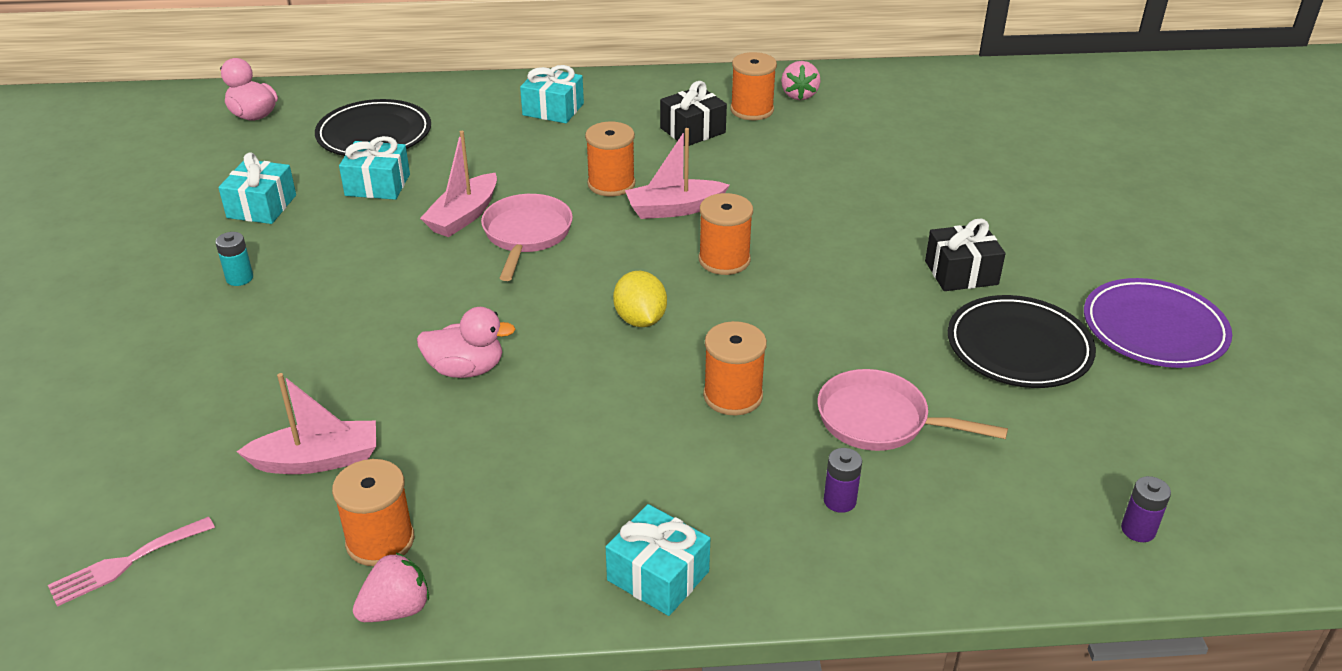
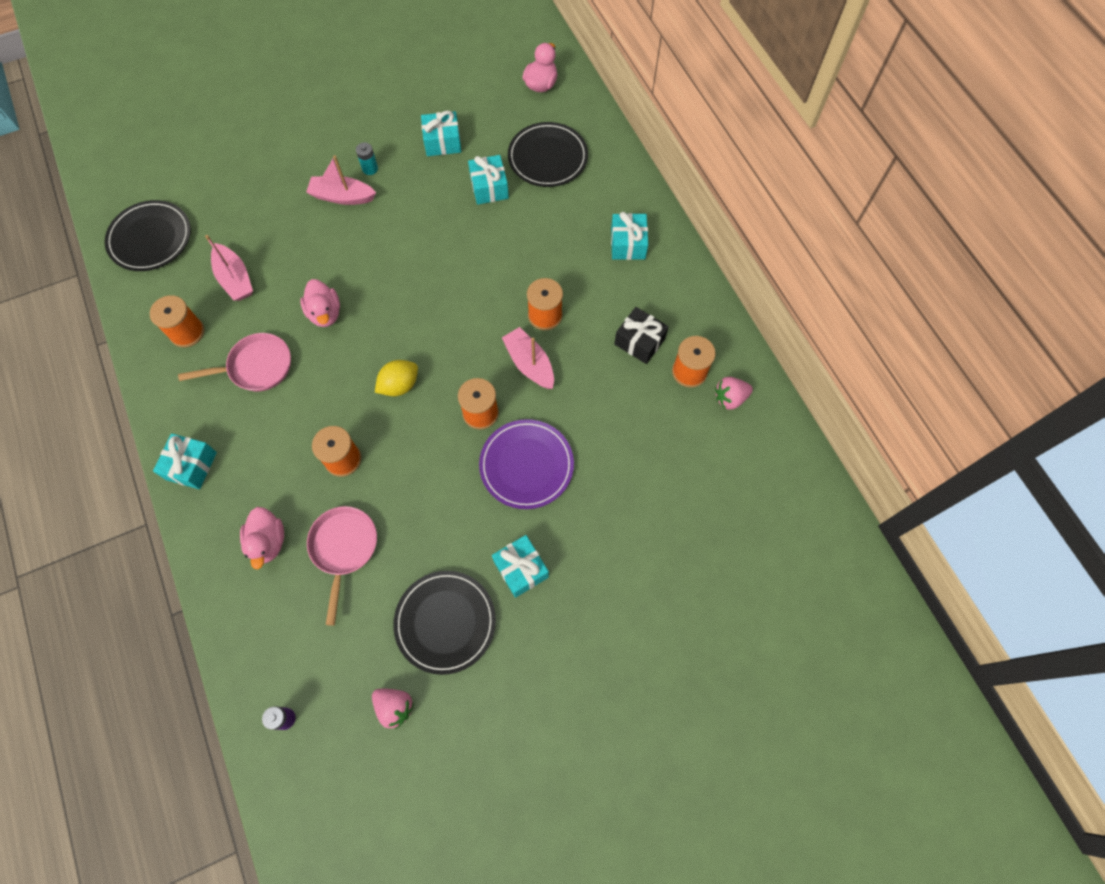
camera: 70 degrees right, 30 degrees up
(126, 563) = (150, 238): pink fork -> black plate
(396, 609) = (146, 359): pink strawberry -> pink strawberry (394, 707)
(464, 216) = (473, 248): pink boat -> pink boat (342, 197)
(526, 235) = (465, 290): pink pan -> pink pan (256, 367)
(839, 501) = (268, 542): purple battery -> pink duck
(961, 273) = (521, 569): black gift -> turquoise gift
(1154, 328) = (498, 716): purple plate -> purple plate (526, 465)

